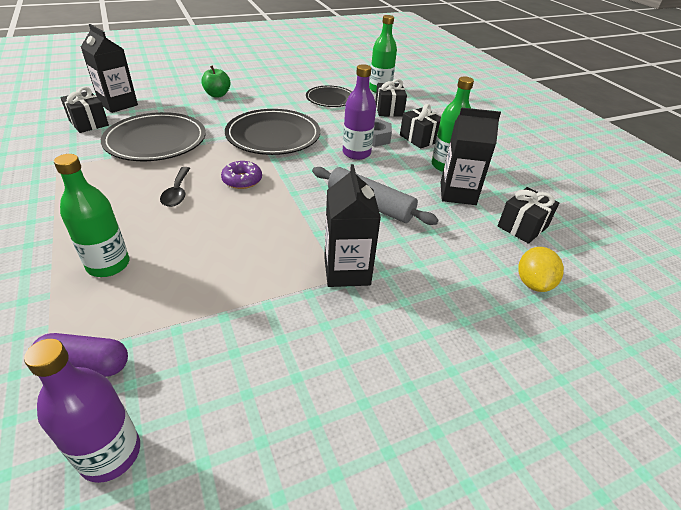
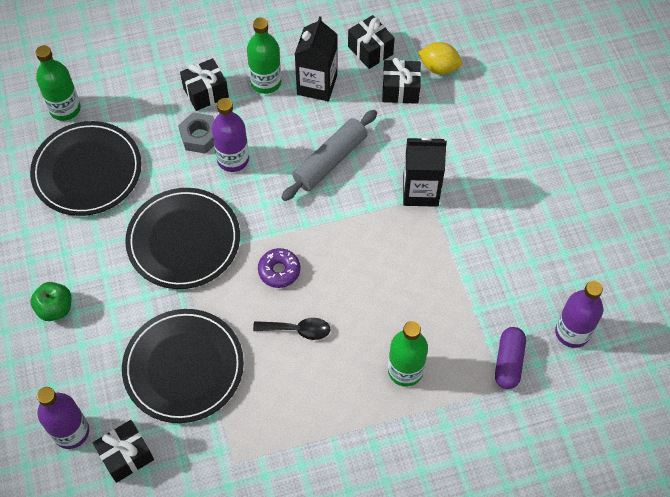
camera: 80 degrees left, 20 degrees up
(118, 104) = (71, 432): black carton -> purple bottle
(330, 99) = (87, 171): black plate -> black plate, size x1.63
(389, 110) = (129, 110): black gift -> black gift (400, 90)

